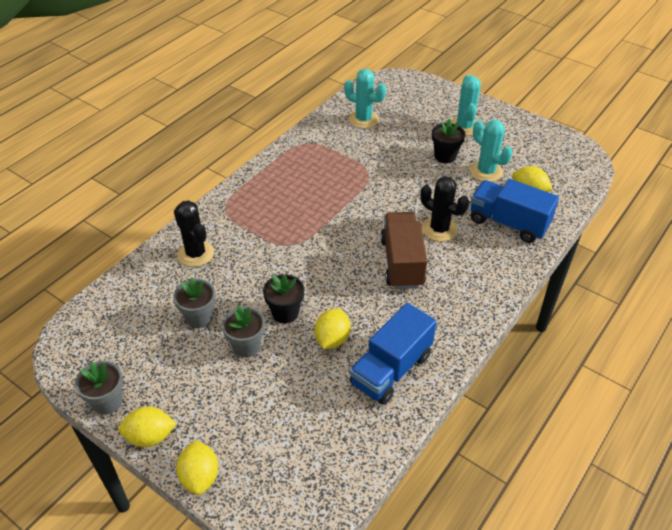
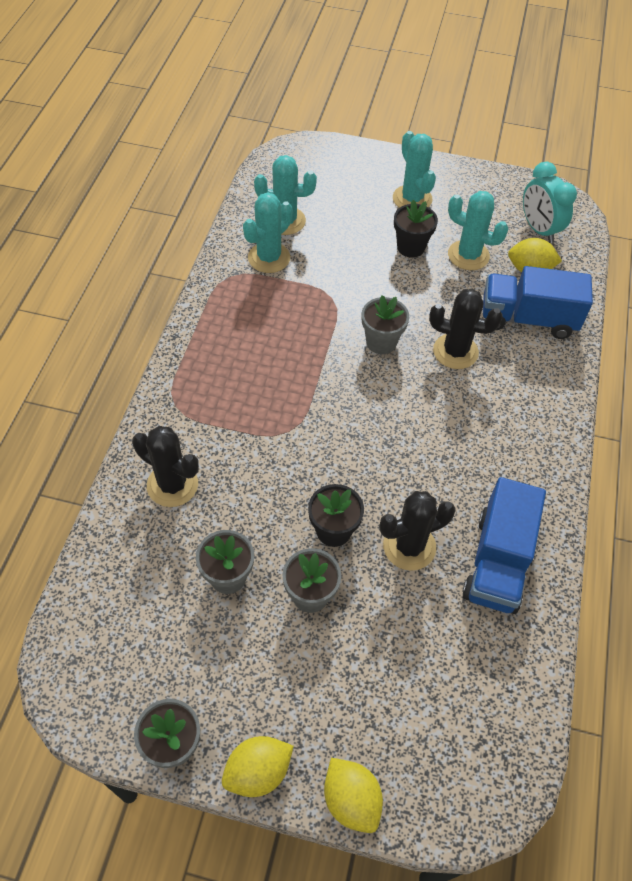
camera: 25 degrees left, 10 degrees up
(332, 339) = (409, 546): yellow lemon -> black cactus
(339, 139) = (269, 258): none -> turquoise cactus
(388, 209) = (381, 342): none -> grey flower pot
(402, 263) = (436, 412): brown truck -> none
(552, 168) = (538, 229): none -> turquoise clock

